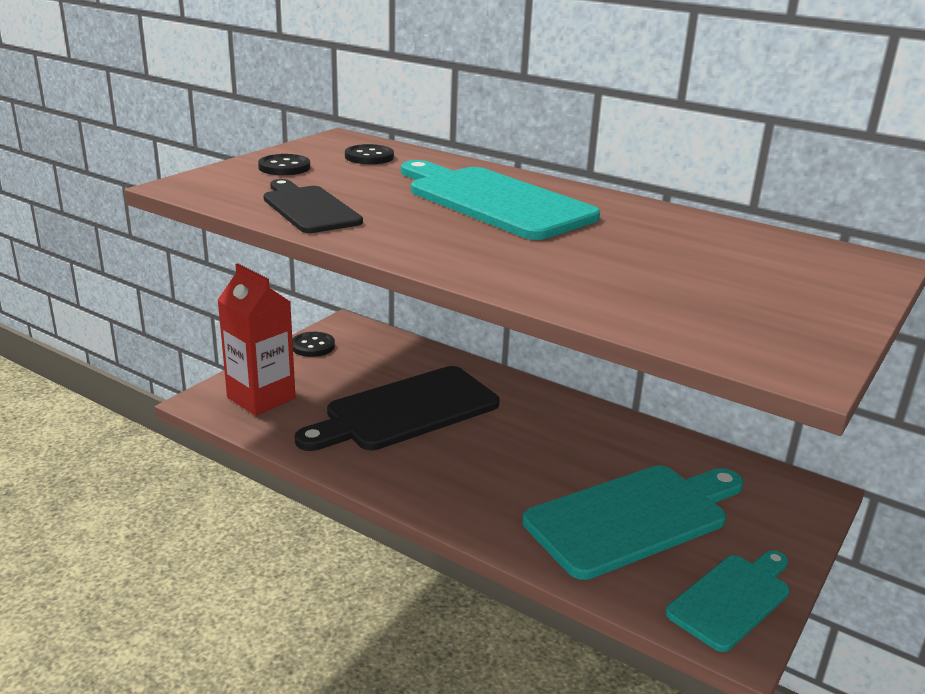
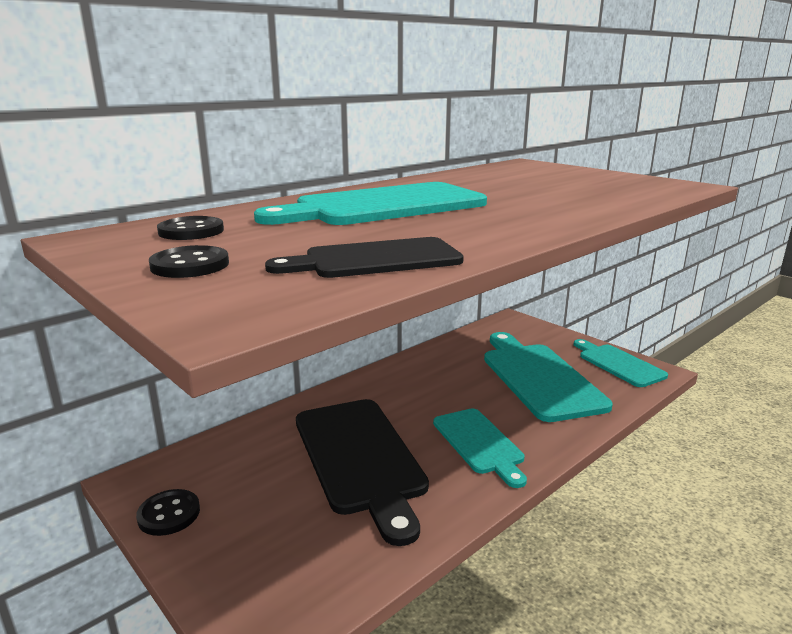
camera: 75 degrees left, 5 degrees down
(261, 398) = (281, 572): red carton -> none
(456, 475) = (479, 443): none -> turquoise cutting board

